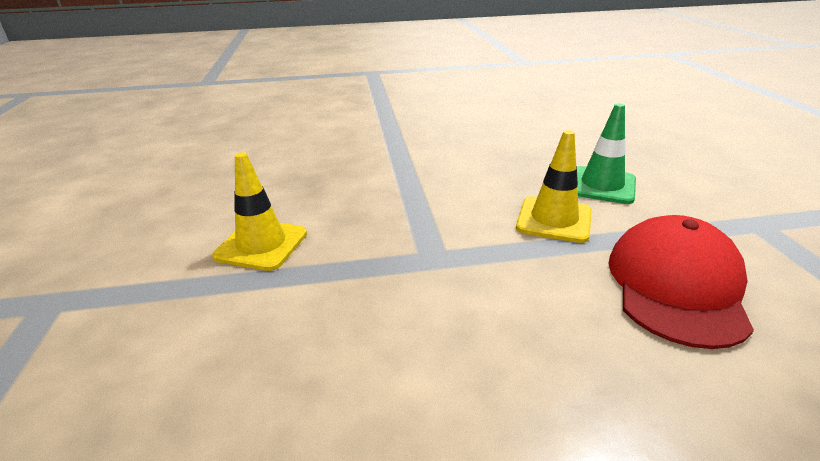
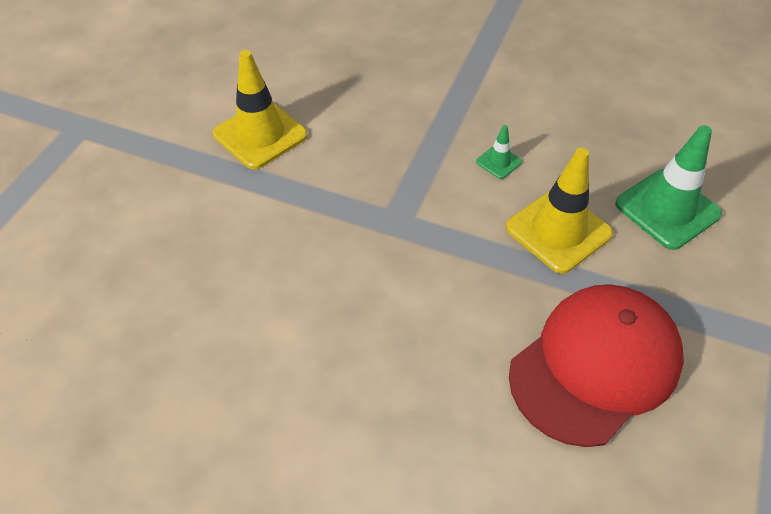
camera: 30 degrees right, 20 degrees up
(471, 198) = (498, 162): none -> green traffic cone

